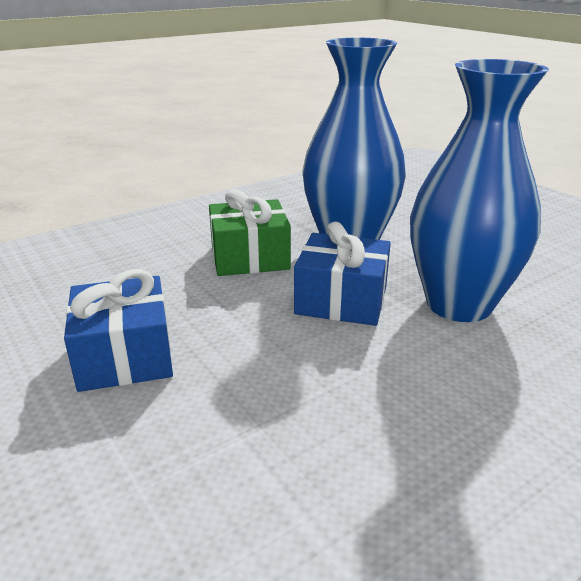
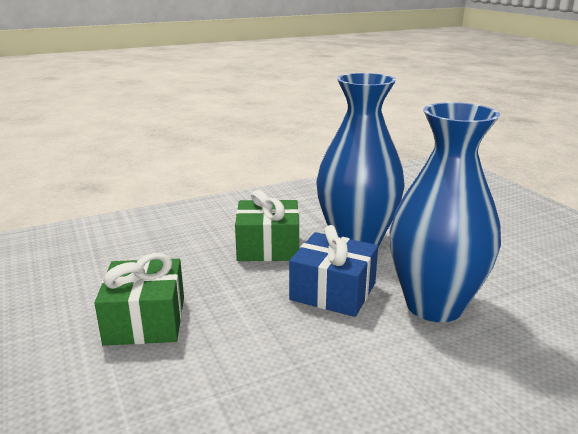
camera: 10 degrees right, 5 degrees down
(125, 355) = (145, 320): blue gift -> green gift

